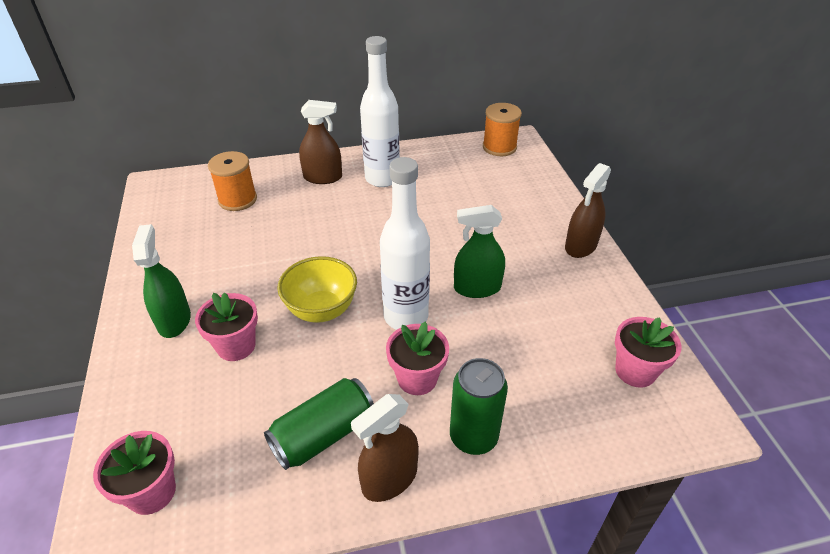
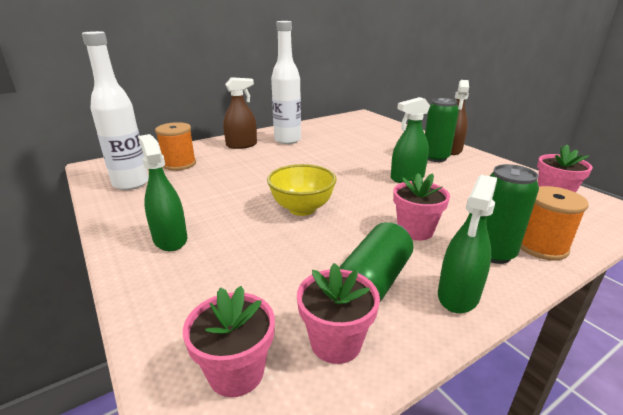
camera: 20 degrees left, 15 degrees down
(236, 346) = (244, 243): pink flower pot -> pink flower pot (336, 342)
(389, 478) = (458, 295): brown spray bottle -> green spray bottle
(406, 317) = (372, 200): white bottle -> white bottle (131, 184)
(499, 147) = (354, 119): orange spool -> orange spool (541, 246)
(544, 257) = (435, 158): none -> green can

